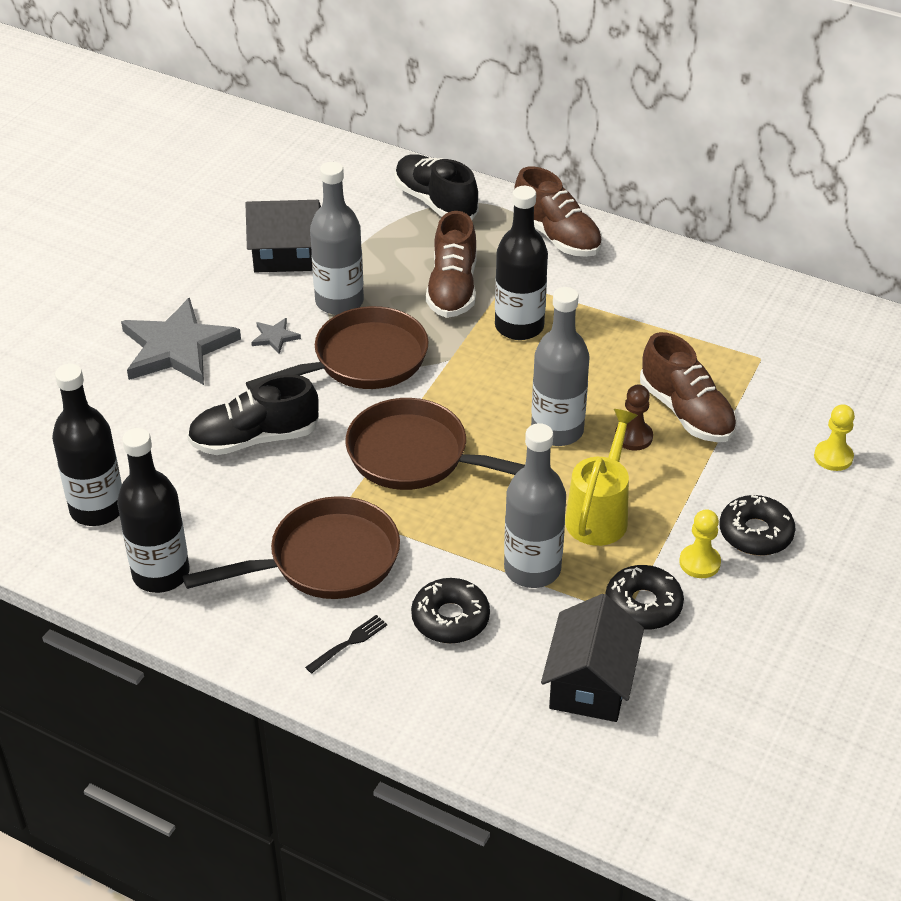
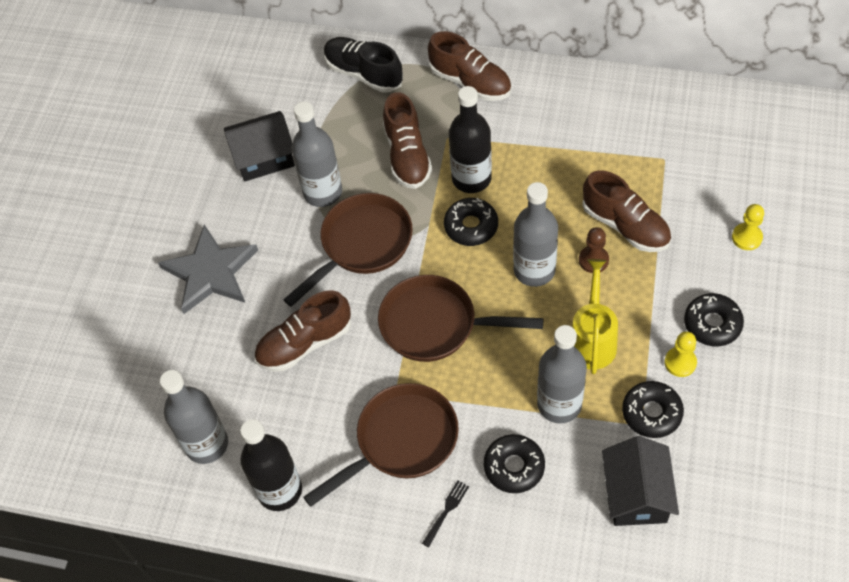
camera: 10 degrees left, 15 degrees up
(97, 509) = (206, 444): black bottle -> grey bottle
(254, 439) = (304, 343): black shoe -> brown shoe
(275, 337) = (284, 241): grey star -> none
(499, 372) = (471, 226): none -> black donut

